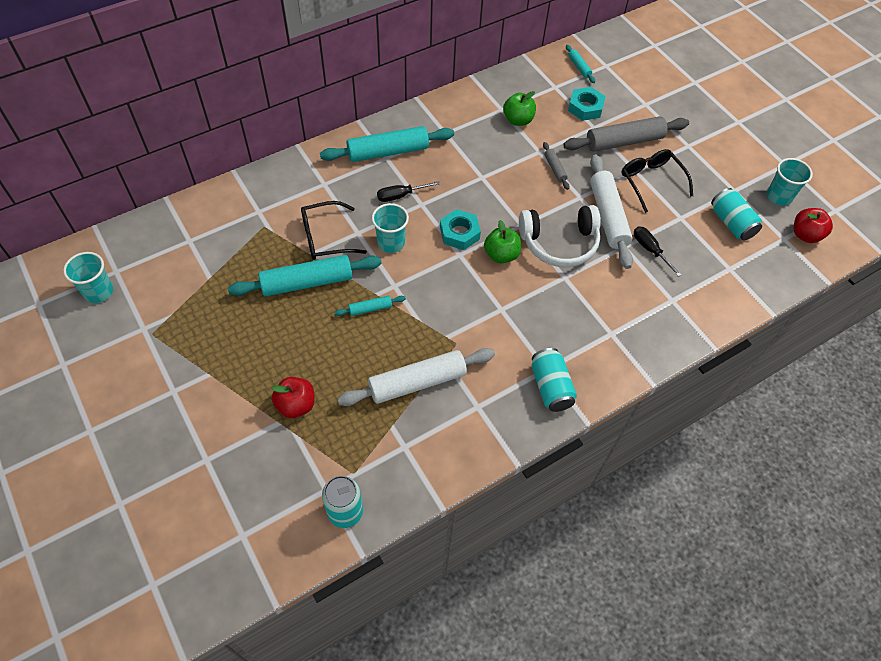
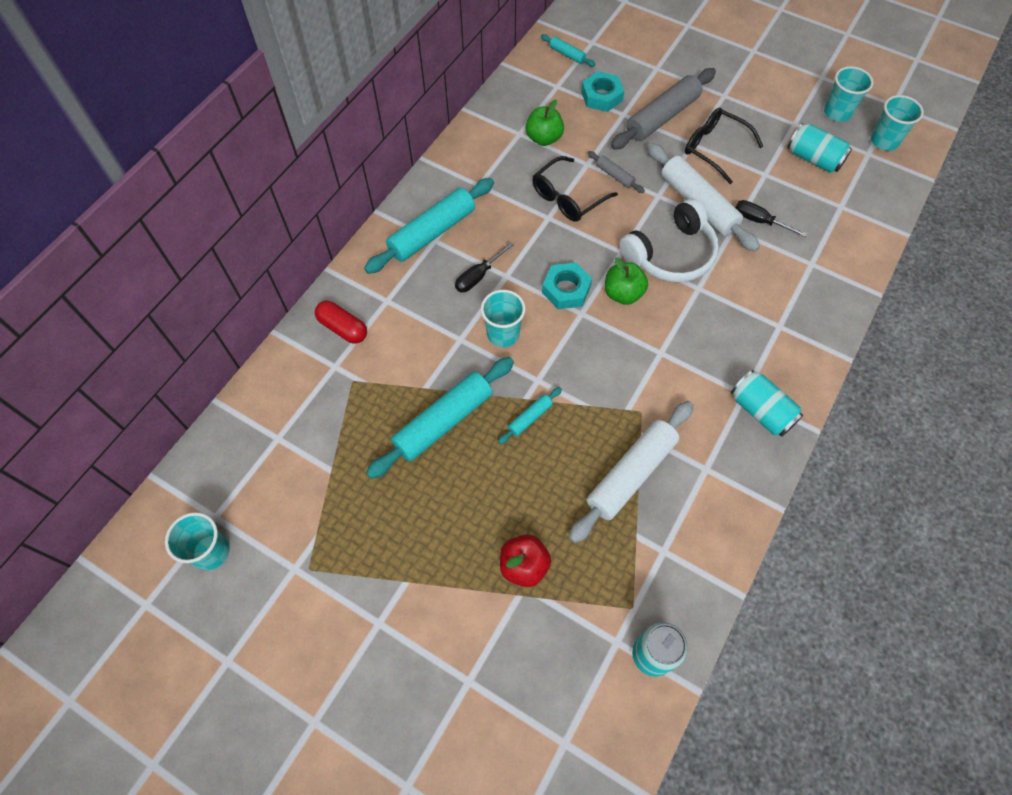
camera: 25 degrees left, 5 degrees up
(281, 189) = (343, 328): none -> red capsule
(325, 238) = (429, 361): black glasses -> black glasses (568, 197)
(805, 235) = (884, 141): red apple -> turquoise cup

